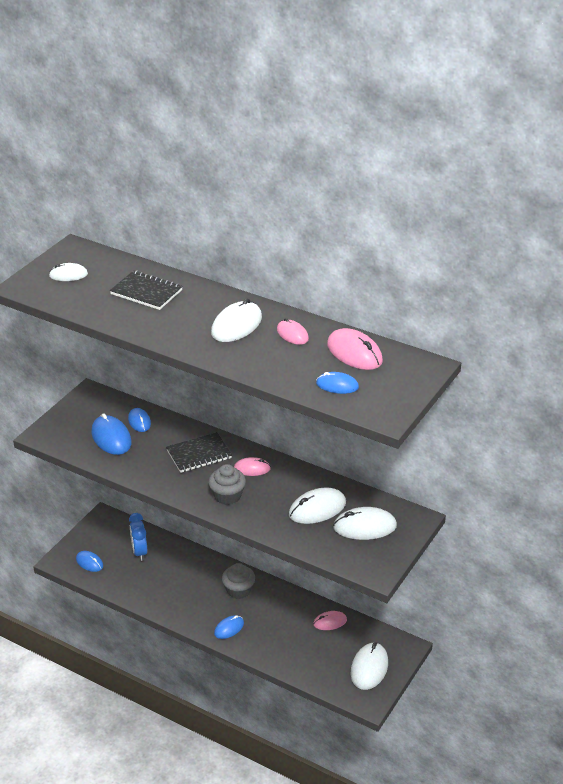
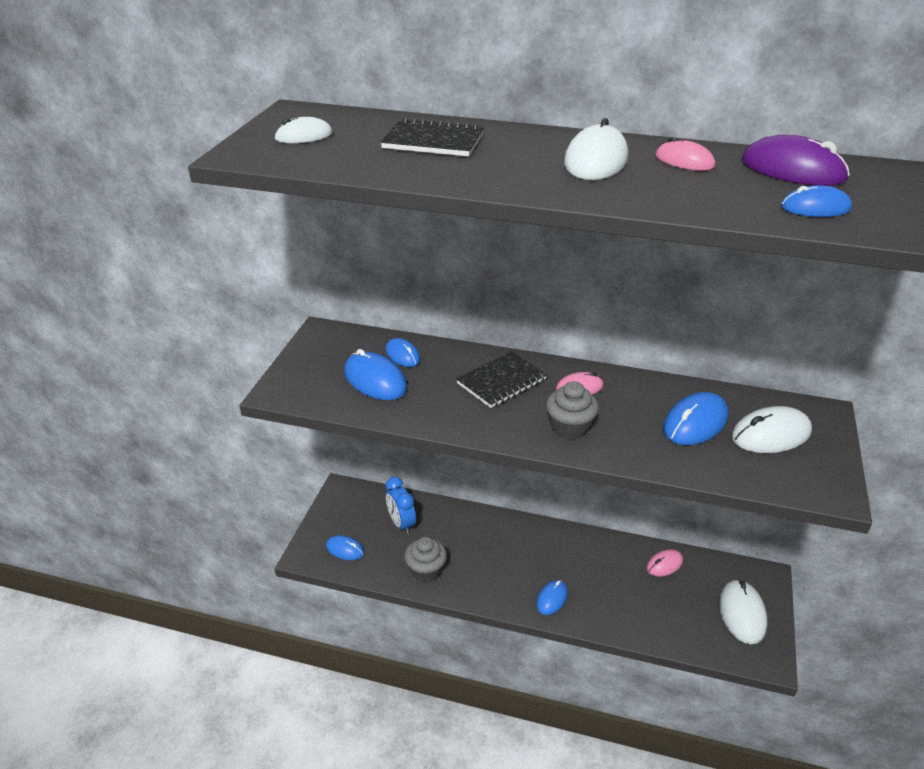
camera: 15 degrees left, 0 degrees up
(238, 590) = (540, 547): grey cupcake -> grey cupcake (426, 570)
(317, 509) = (695, 423): white mouse -> blue mouse
(354, 353) = (792, 170): pink mouse -> purple mouse

